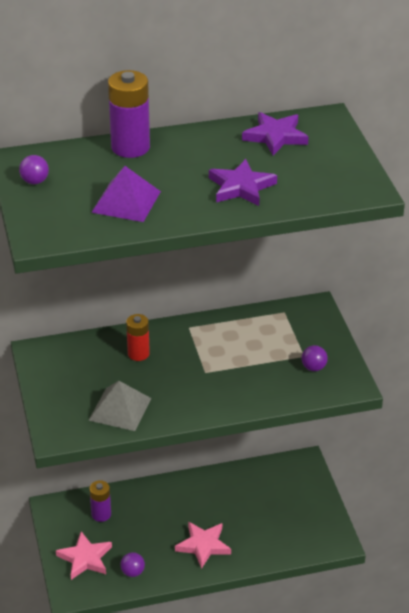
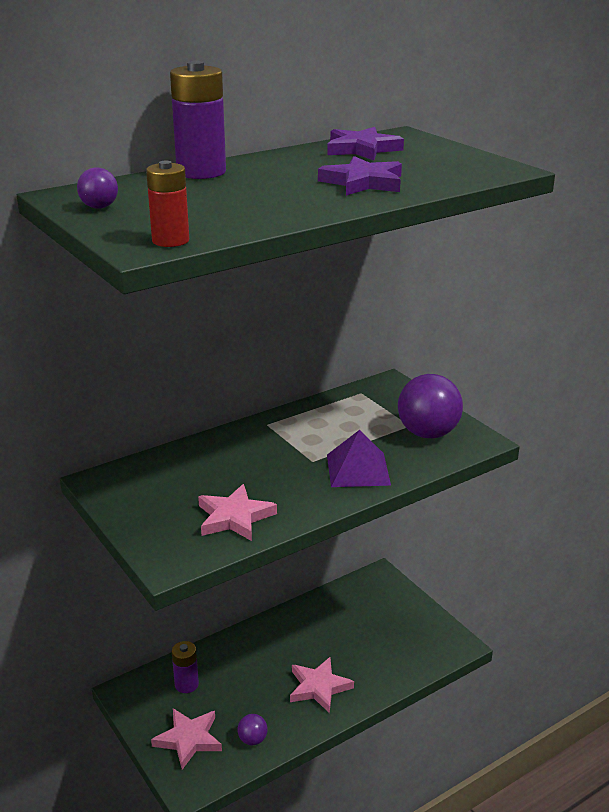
camera: 20 degrees left, 10 degrees down
(120, 409) = (234, 517): grey pyramid -> pink star
(126, 201) = (234, 207): purple pyramid -> purple pyramid (358, 469)
(138, 354) = (224, 459): red battery -> red battery (170, 241)
(313, 367) = (428, 433): purple ball -> purple ball, size x2.12

